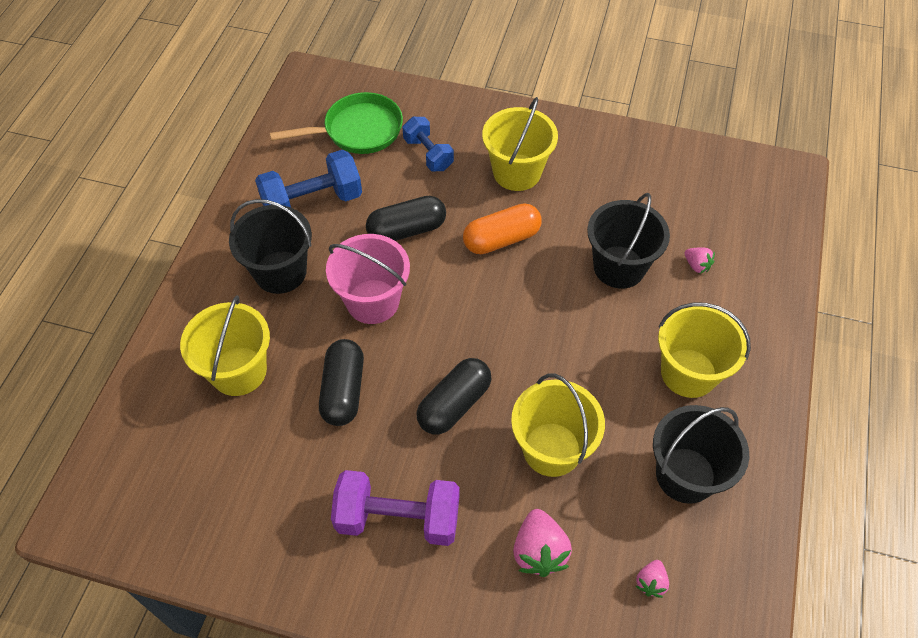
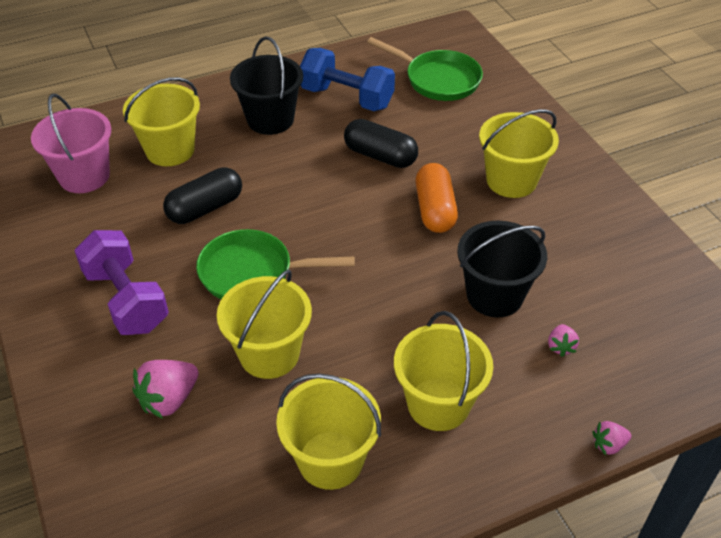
camera: 50 degrees right, 10 degrees down
(373, 301) = (296, 177): pink bucket -> pink bucket (84, 176)
(428, 154) = (464, 125): blue dumbbell -> none
(454, 404) = (253, 273): black capsule -> green pan
(501, 239) = (435, 210): orange capsule -> orange capsule turned 60 degrees clockwise
(650, 582) = (202, 492): pink strawberry -> pink strawberry (608, 445)
(685, 475) = (330, 460): black bucket -> yellow bucket

